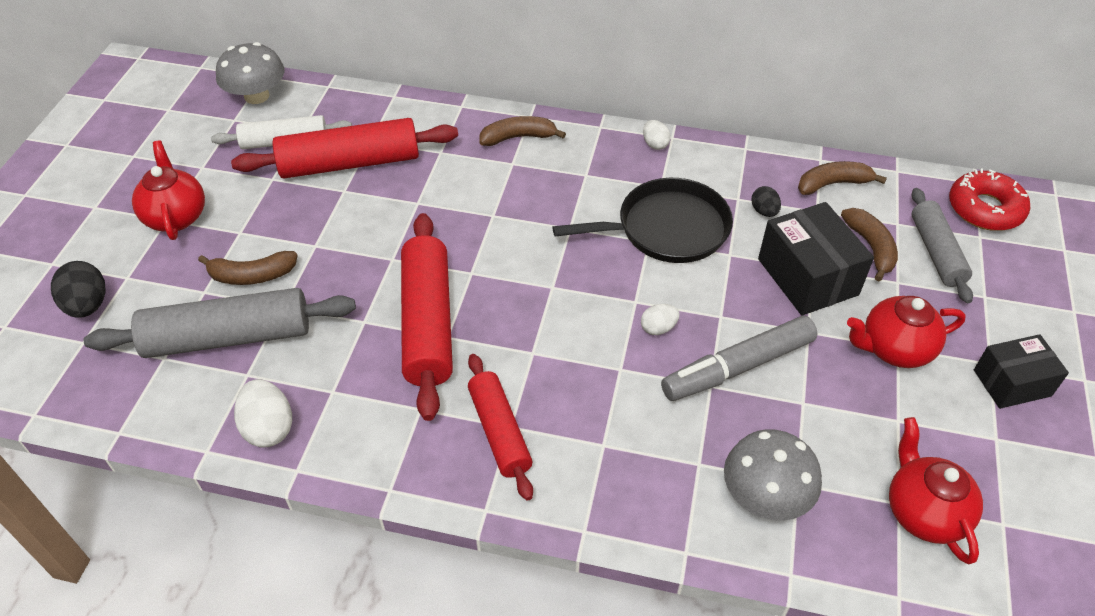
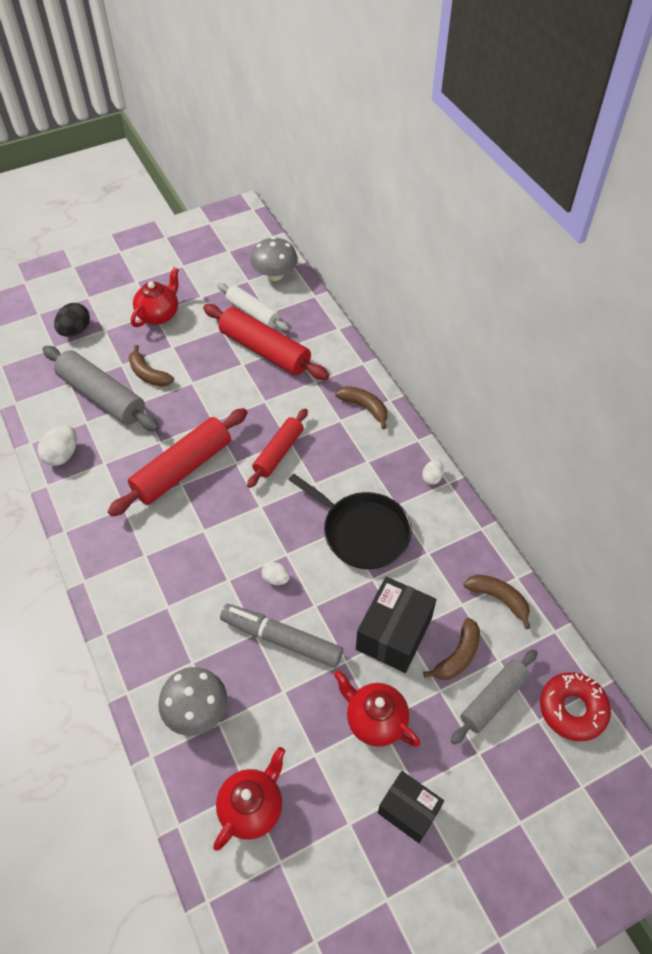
camera: 50 degrees right, 5 degrees up
(499, 431) = (137, 552): red rolling pin -> red rolling pin (279, 452)
(764, 211) = (430, 574): black egg -> none

